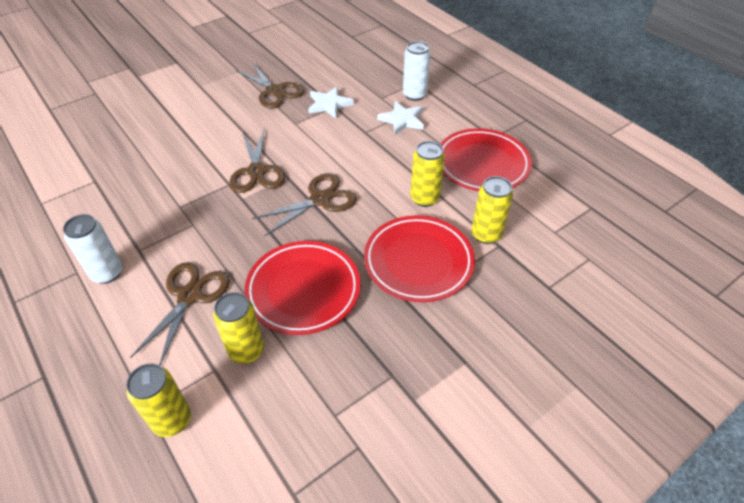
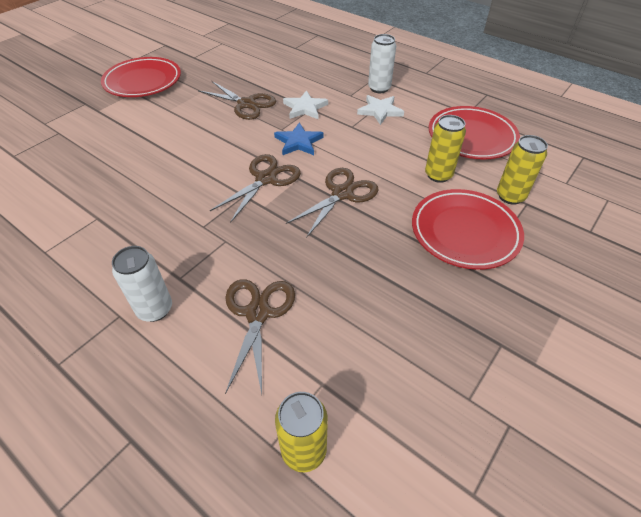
camera: 15 degrees left, 0 degrees up
(246, 350) = (345, 355): yellow can -> none
(256, 171) = (266, 179): brown scissors -> brown scissors turned 120 degrees counterclockwise
(303, 290) = (371, 282): red plate -> red plate (143, 81)
(305, 139) = (298, 142): none -> blue star

